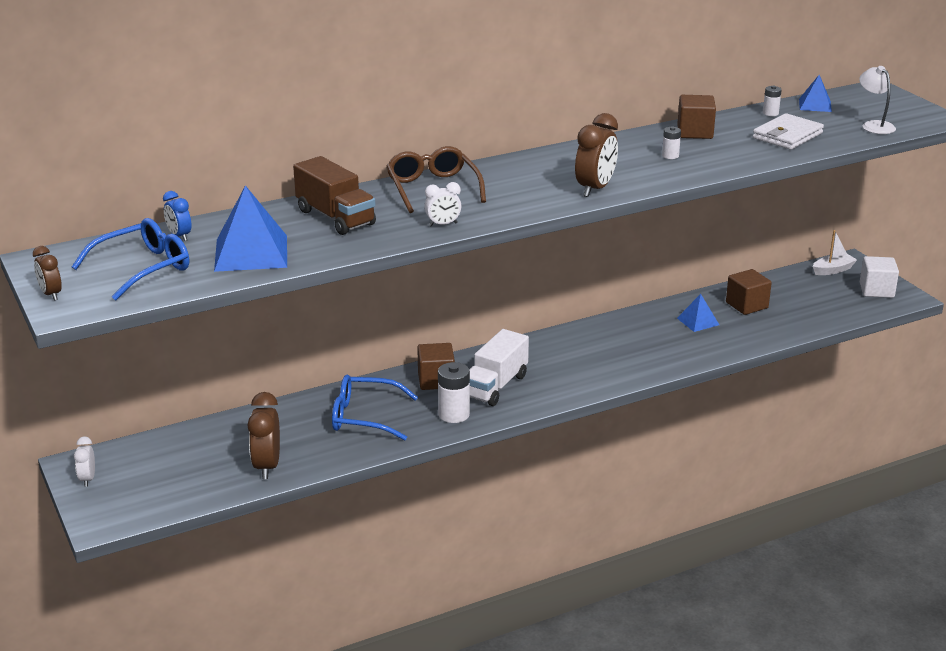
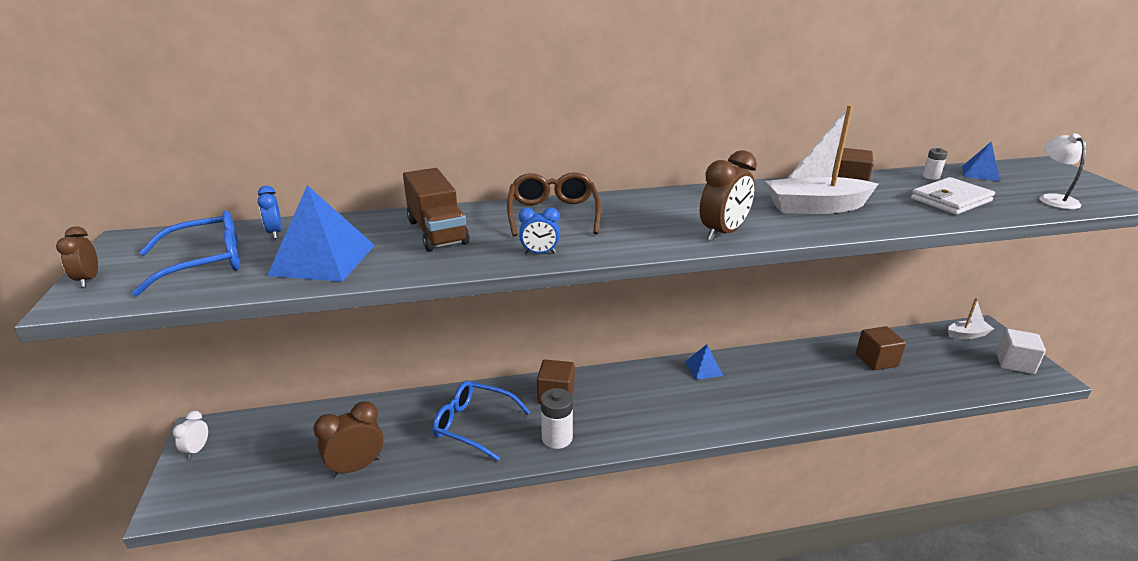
camera: 15 degrees right, 0 degrees up
(267, 466) = (356, 467): brown clock -> brown clock turned 45 degrees clockwise
(443, 224) = (539, 253): white clock -> blue clock
(495, 386) = (608, 411): white truck -> none
(670, 156) = (815, 207): white battery -> white boat
(698, 321) = (824, 370): blue pyramid -> blue pyramid (703, 368)

